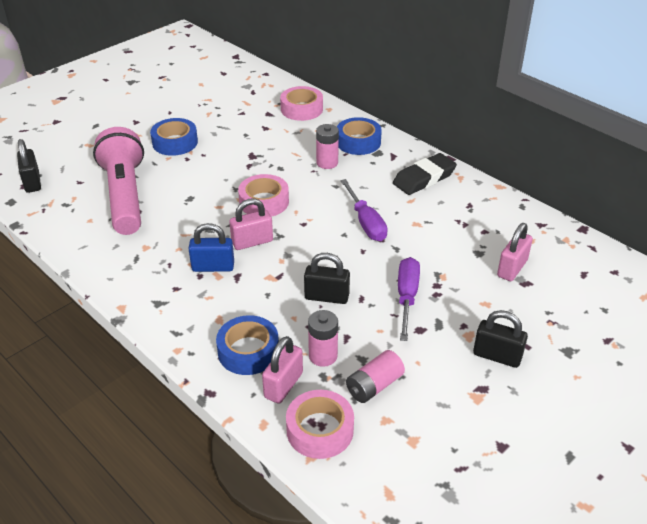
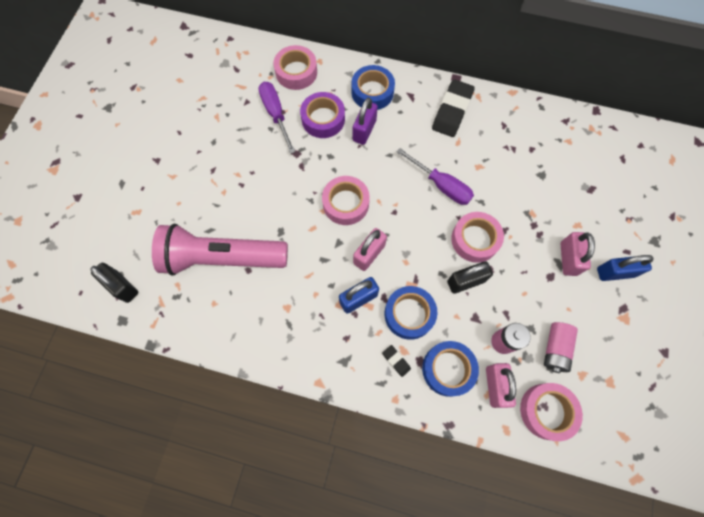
camera: 30 degrees left, 30 degrees up
(125, 195) = (222, 258): pink flashlight -> pink flashlight turned 45 degrees counterclockwise
(175, 142) = (215, 170): blue tape -> blue tape (409, 314)
(205, 323) = (396, 361): none -> black eraser
(296, 144) = (323, 119): none -> purple tape
(327, 163) = (364, 130): pink battery -> purple padlock
(364, 271) = (475, 240): none -> pink tape
(407, 297) = (521, 249): purple screwdriver -> purple screwdriver (276, 114)
(497, 356) = (615, 272): black padlock -> blue padlock
(512, 268) = (574, 179): pink padlock -> pink padlock (568, 258)

